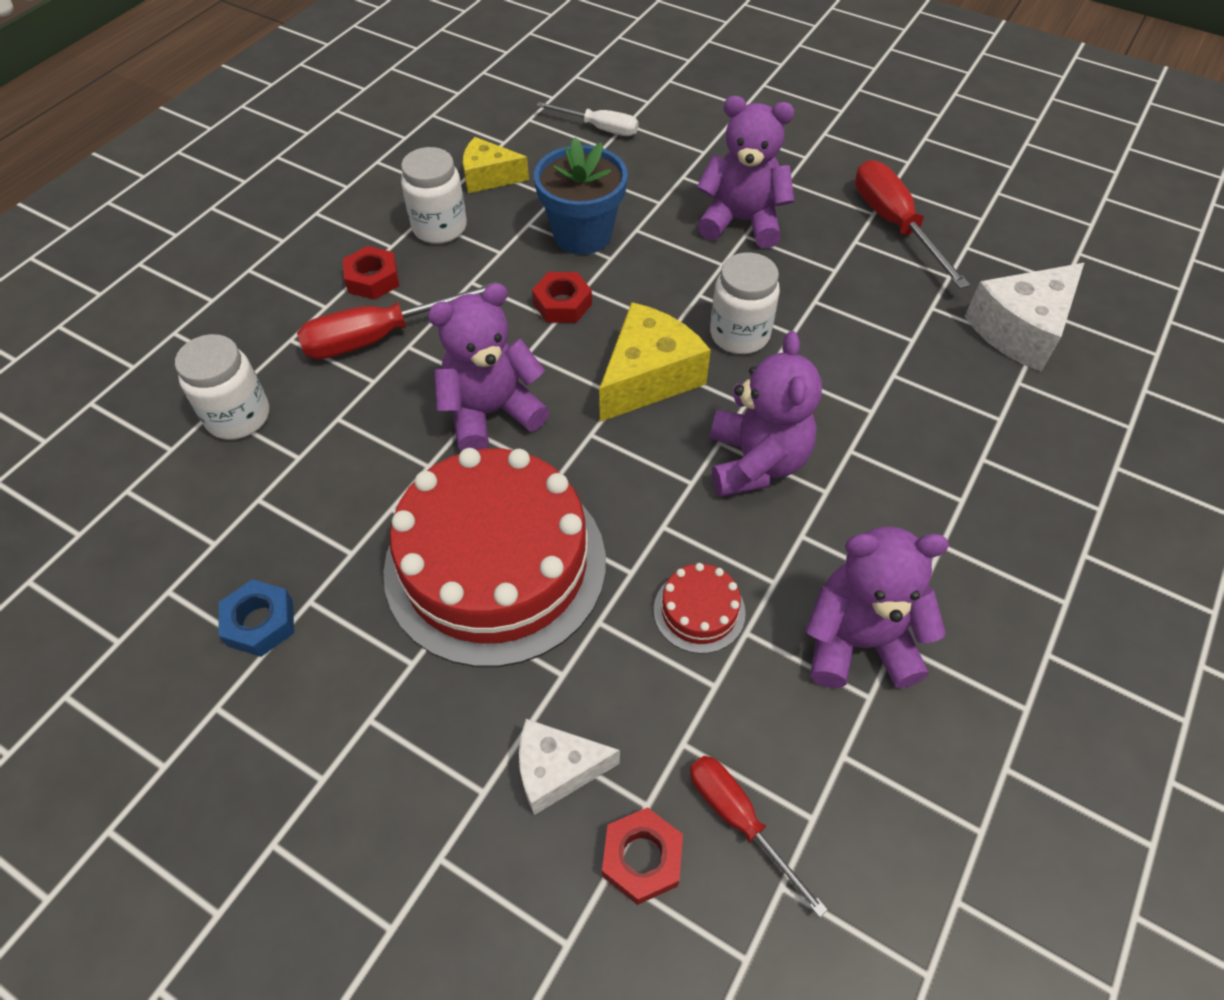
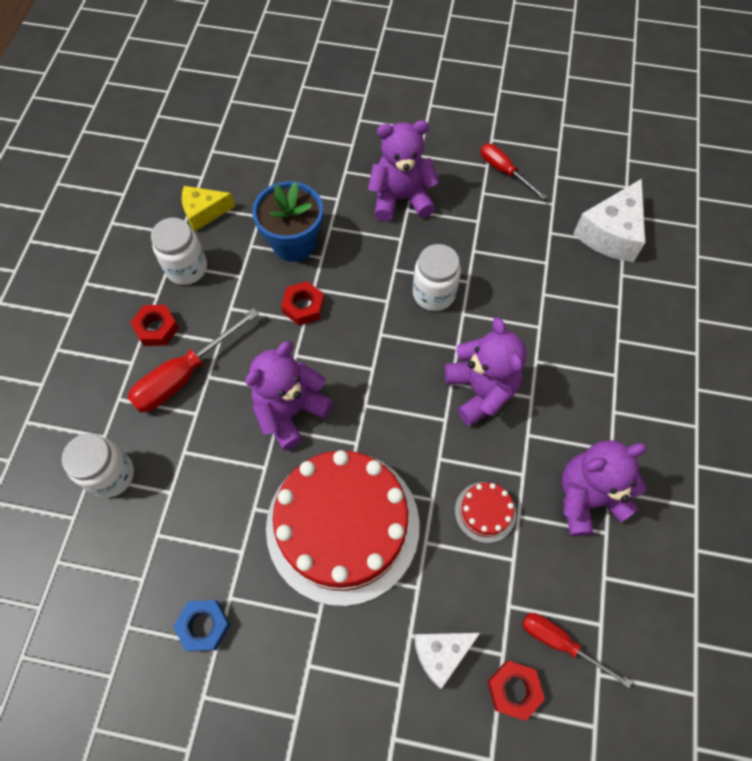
camera: 20 degrees left, 10 degrees up
(599, 128) = (268, 145): white screwdriver -> none
(648, 377) = (386, 348): yellow cheese -> none
(894, 225) = (504, 171): red screwdriver -> red screwdriver, size x0.64

